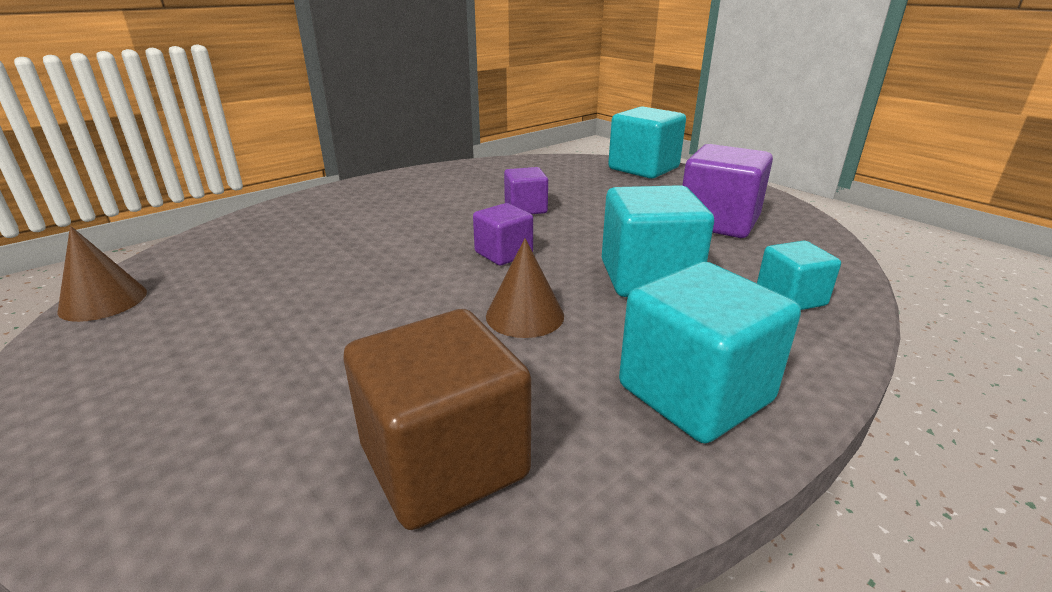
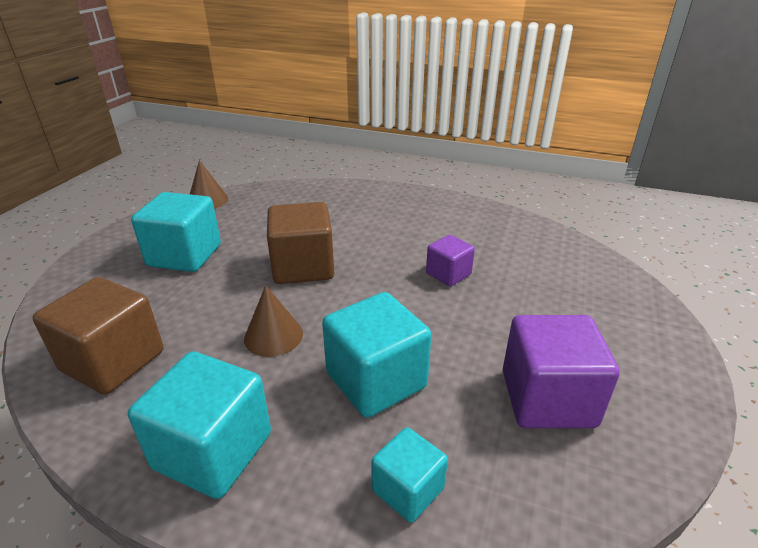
camera: 60 degrees right, 5 degrees up
(411, 269) = (303, 267): none -> brown cube
(503, 253) = (357, 294): purple cube -> none
(643, 168) = (638, 307): turquoise cube -> turquoise cube (184, 255)

